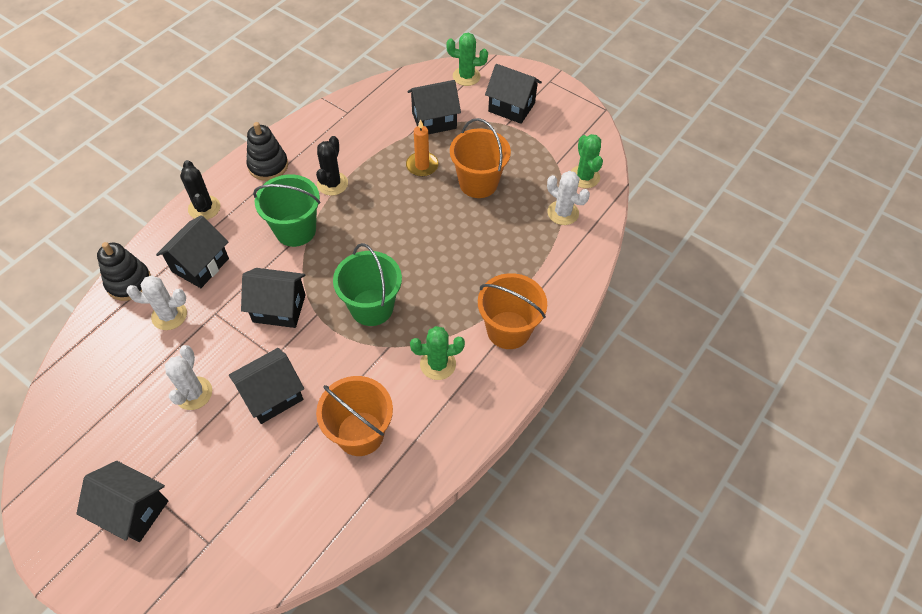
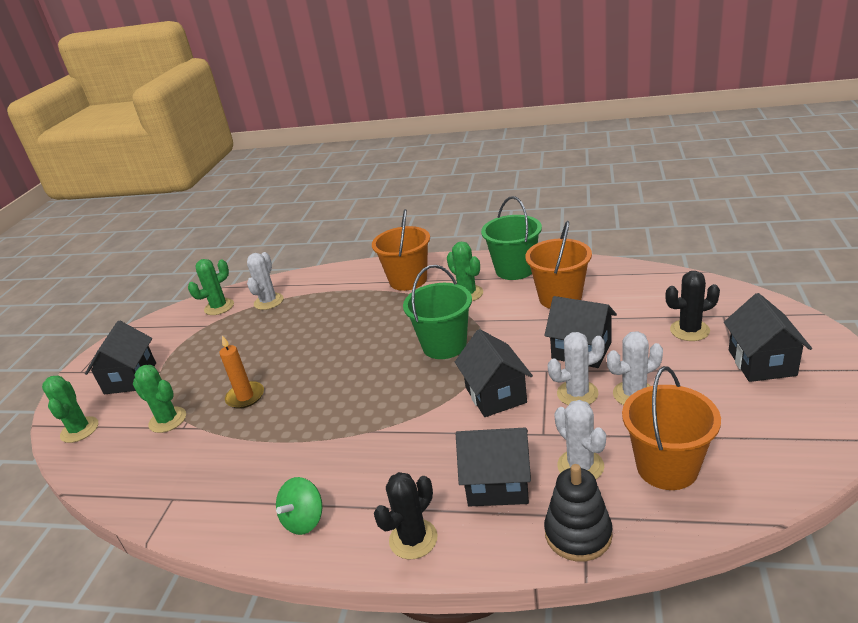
camera: 110 degrees left, 25 degrees down
(230, 358) = (577, 393): none -> white cactus
(268, 166) = (304, 520): black stacking toy -> green spinning top
(295, 230) = (391, 438): green bucket -> green bucket (514, 269)
(332, 184) = (306, 446): black cactus -> black cactus (689, 330)
(434, 120) = (167, 420): black house -> green cactus
(478, 183) = (254, 354): orange bucket -> orange bucket (667, 467)

